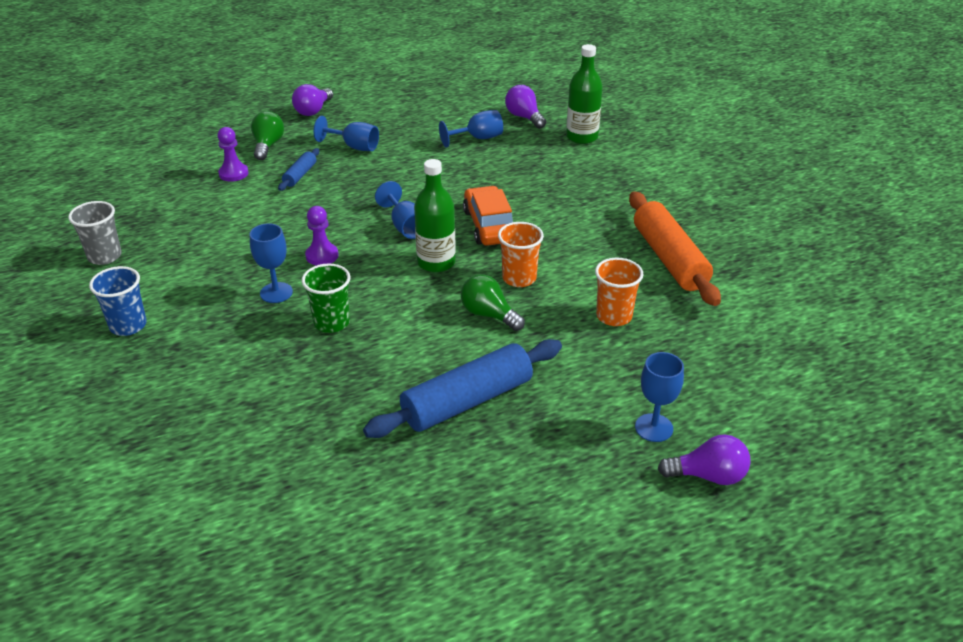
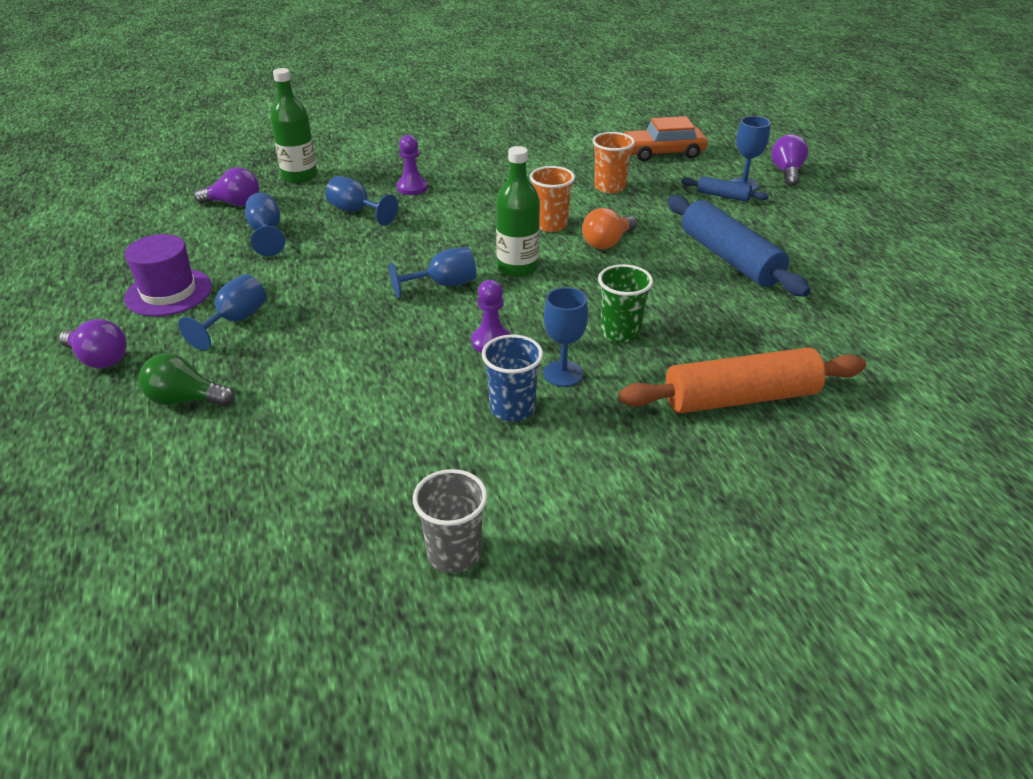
camera: 85 degrees left, 0 degrees up
(128, 325) = (628, 500): blue cup -> blue cup (512, 408)
(233, 173) = (255, 430): purple pawn -> purple pawn (412, 188)
(300, 175) = (290, 365): blue rolling pin -> blue rolling pin (723, 196)
(390, 117) = (168, 292): none -> purple hat
(489, 315) = (607, 242): green light bulb -> orange light bulb
(490, 225) = (455, 235): orange car -> orange car (662, 152)
(522, 172) = (356, 211): none -> blue goblet
(524, 117) = (234, 203): purple light bulb -> purple light bulb turned 150 degrees counterclockwise
(669, 259) = (530, 158): orange rolling pin -> orange rolling pin (740, 398)

